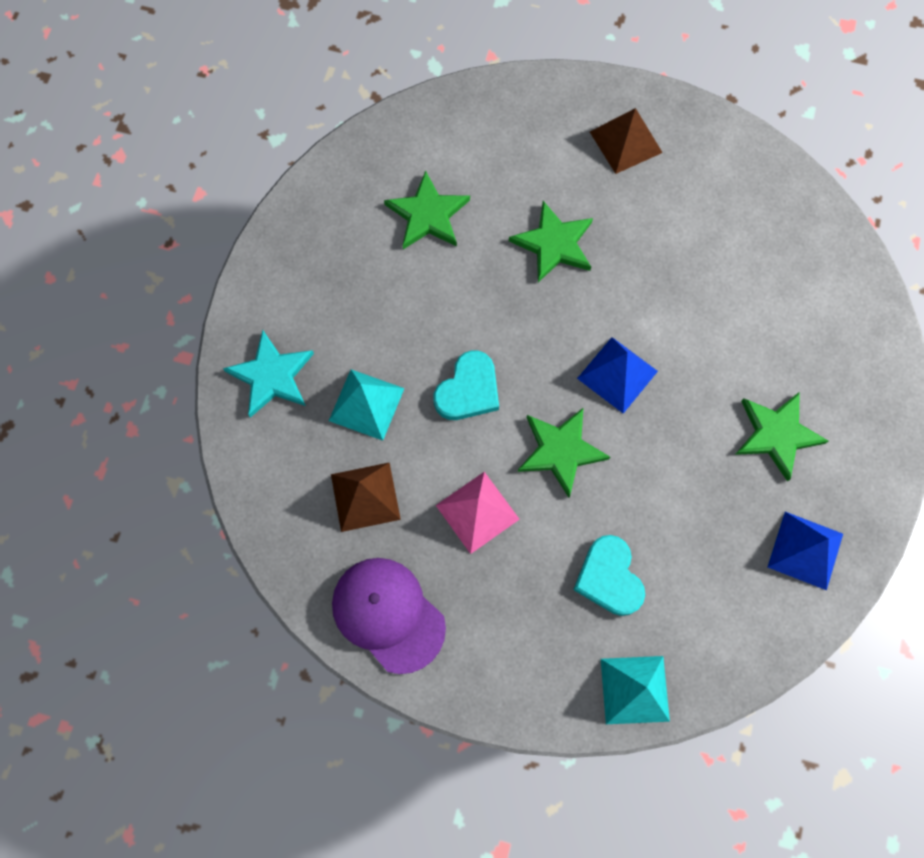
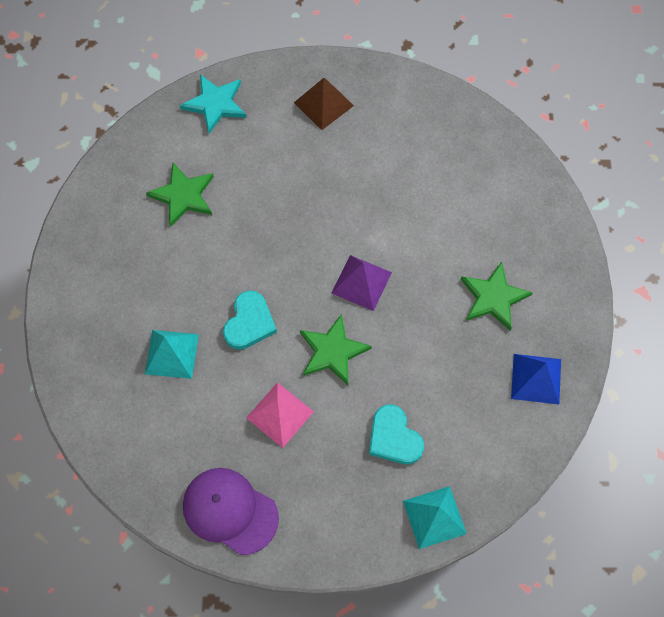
camera: 15 degrees left, 5 degrees down
(272, 376) = (90, 351): turquoise star -> turquoise star (215, 104)
(365, 497) = (189, 425): brown pyramid -> none
(554, 244) = (287, 195): green star -> none
(617, 374) = (361, 282): blue pyramid -> purple pyramid

